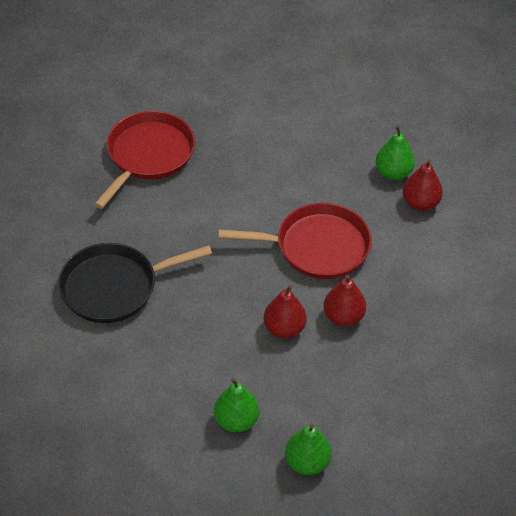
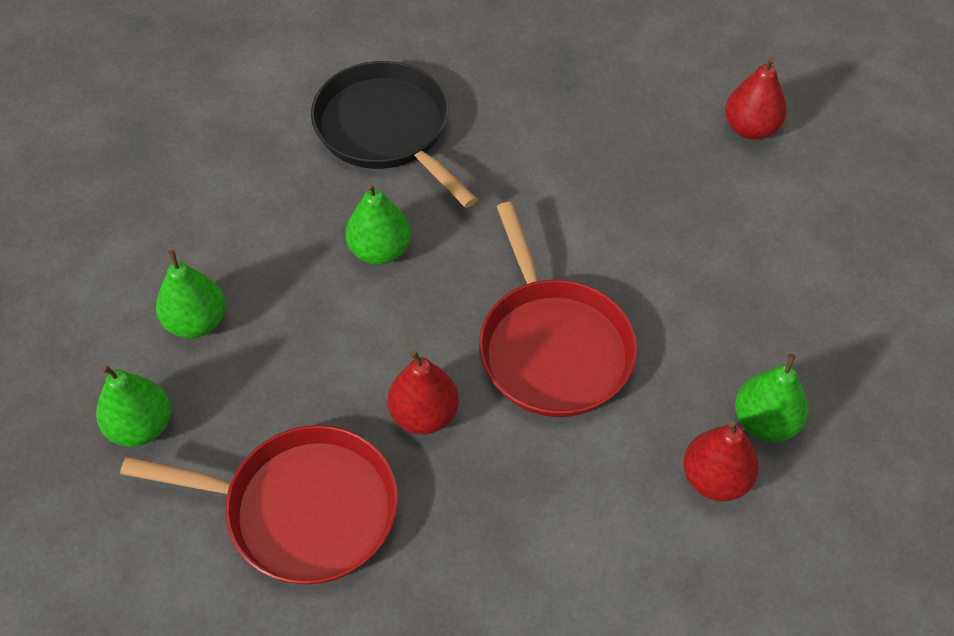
camera: 75 degrees right, 5 degrees up
(148, 155) = (639, 101): red pan -> red pan (303, 509)
(215, 312) = (380, 250): none -> green pear
(284, 329) = (376, 341): red pear -> red pear (750, 128)

